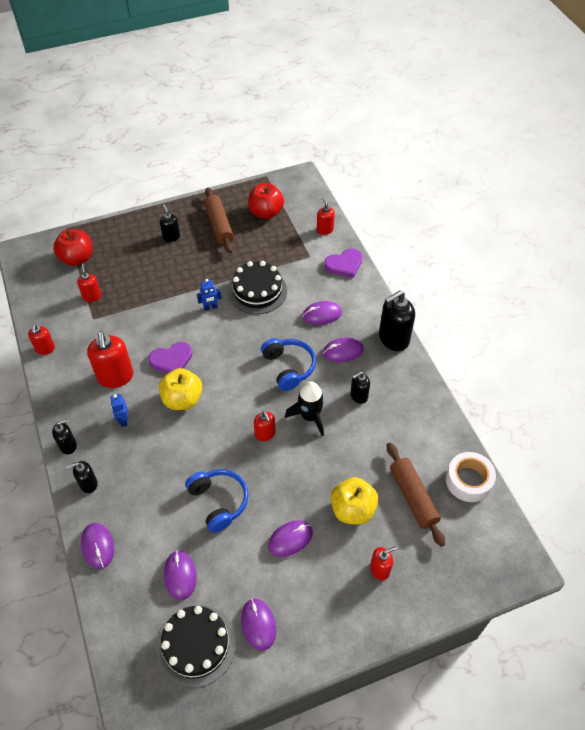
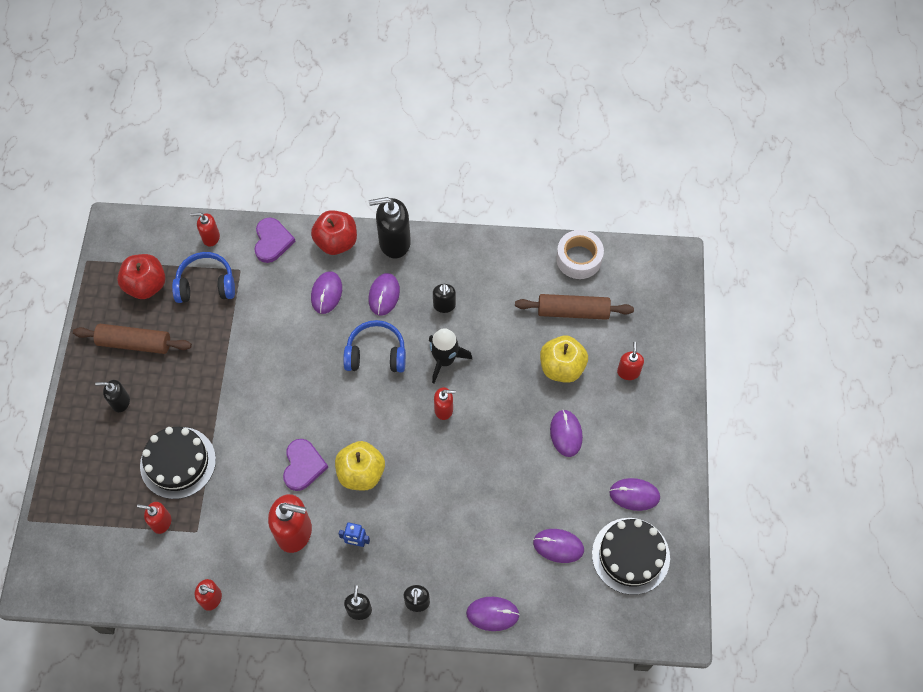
camera: 65 degrees left, 10 degrees up
(77, 258) = (89, 521): red apple -> red apple (336, 242)
(210, 307) = (253, 399): blue robot -> none
(219, 502) = (498, 482): blue headphones -> blue headphones (206, 285)
(257, 291) = (258, 342): black cake -> black cake (178, 462)
(393, 339) = (394, 242): black soap dispenser -> black soap dispenser turned 90 degrees clockwise

